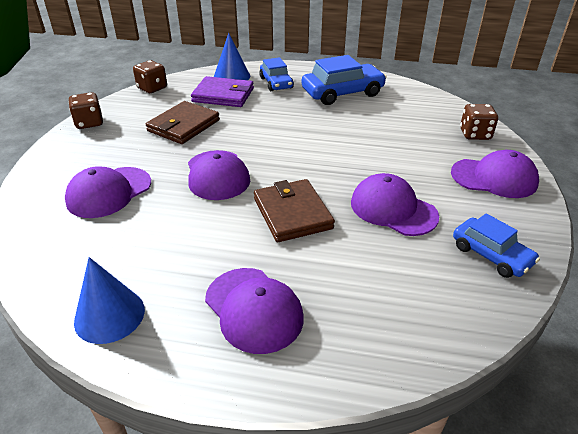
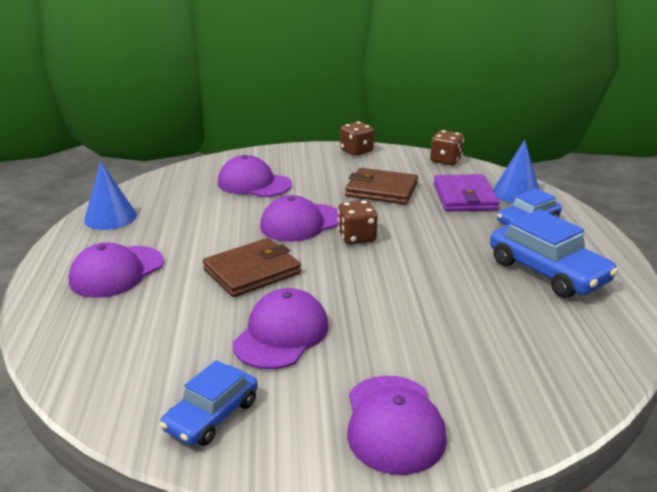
camera: 75 degrees right, 10 degrees down
(475, 134) = (519, 404): brown dice -> brown dice (357, 237)

